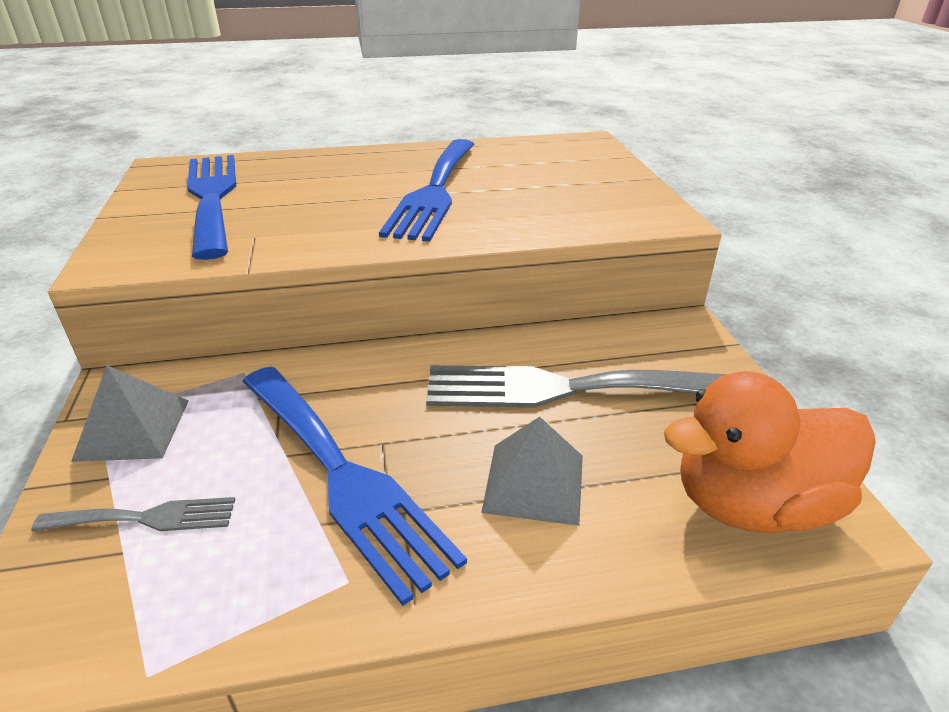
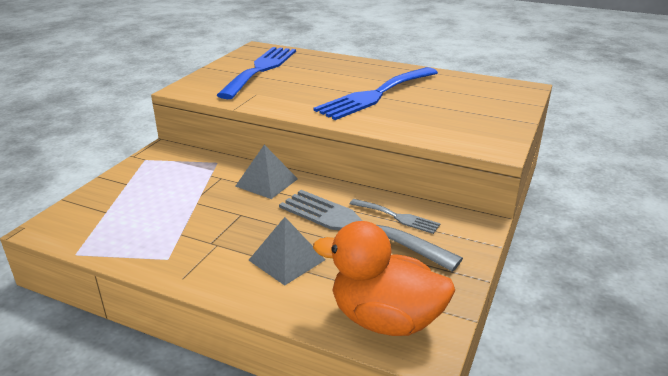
camera: 35 degrees right, 5 degrees down
(133, 429) = (152, 169): grey pyramid -> grey pyramid (266, 182)
(146, 518) = (124, 204): grey fork -> grey fork (397, 217)
(342, 475) = (209, 220): blue fork -> none

